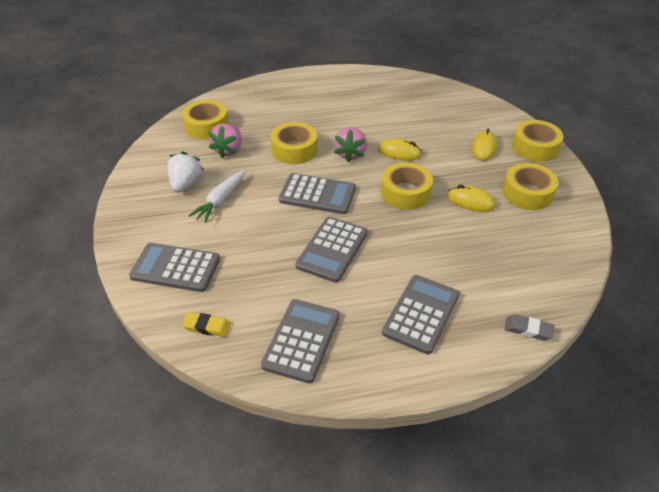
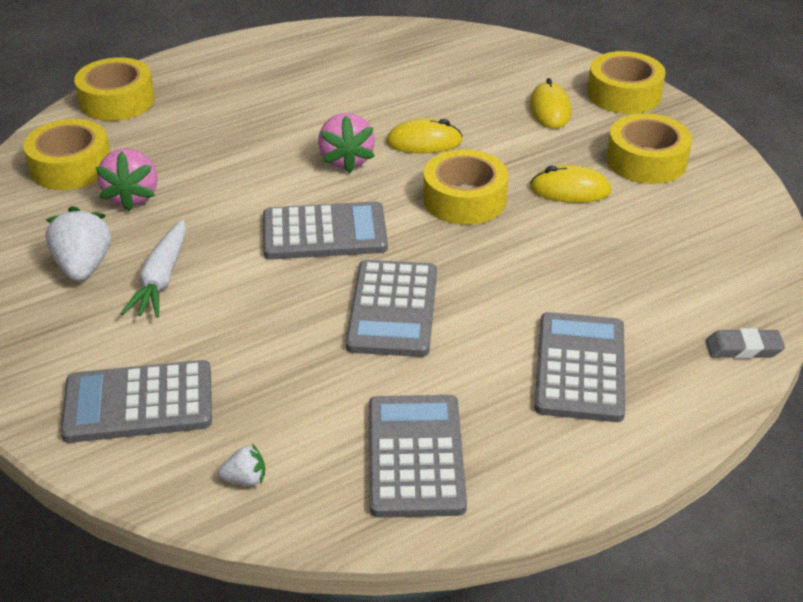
camera: 20 degrees left, 5 degrees down
(207, 327) = (245, 479): yellow eraser -> white strawberry
(294, 150) = (248, 173): yellow tape -> yellow tape (117, 101)

